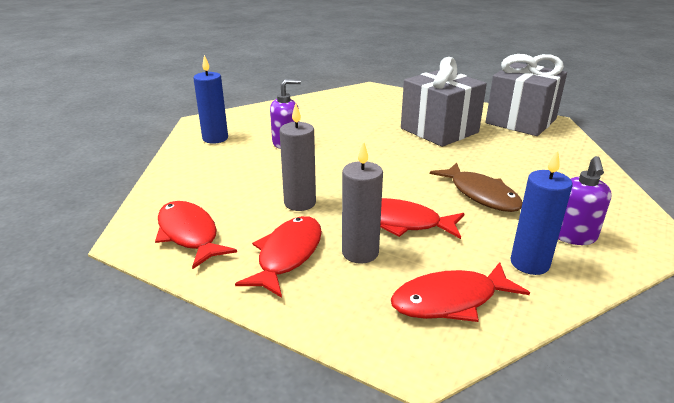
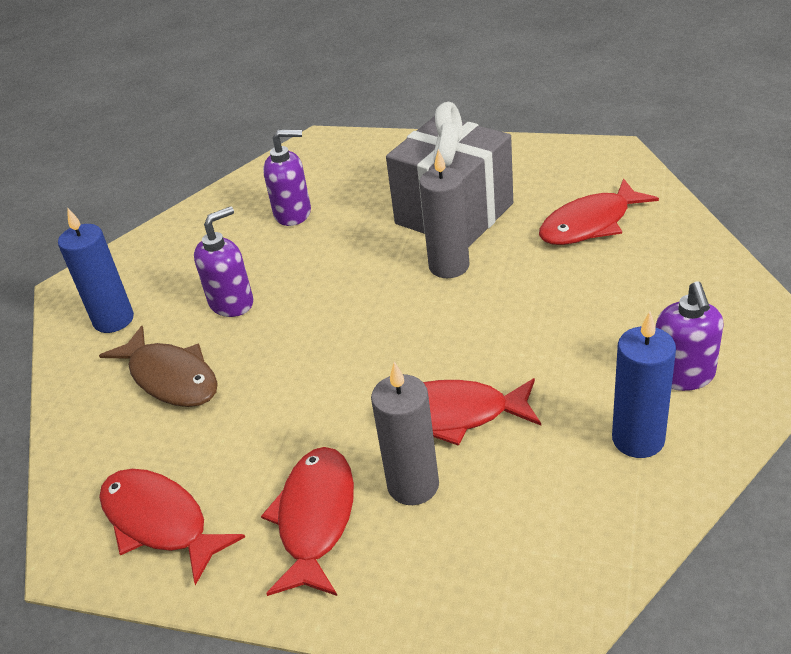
camera: 10 degrees left, 10 degrees up
(300, 203) = (297, 418): grey candle -> grey candle (449, 266)
(341, 114) = (293, 213): none -> purple soap dispenser
(450, 300) = (553, 531): red fish -> red fish (590, 224)
(481, 195) = (546, 331): brown fish -> brown fish (171, 378)
(521, 121) = (568, 163): grey gift -> none

